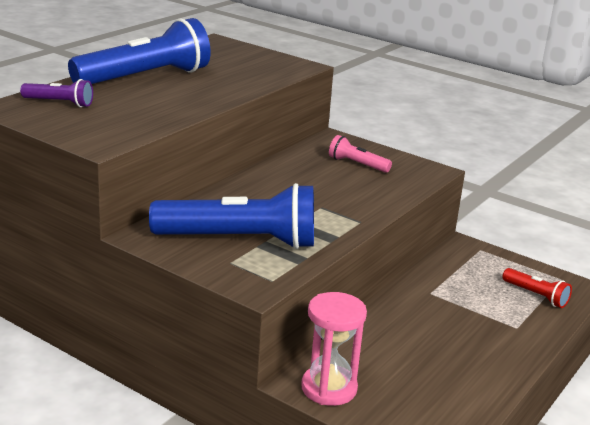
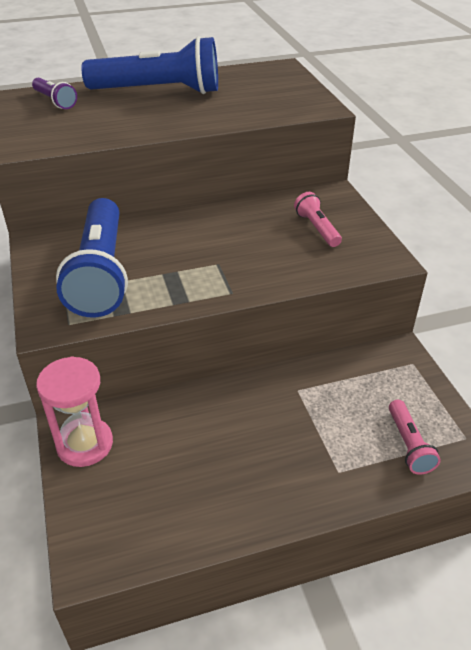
camera: 40 degrees right, 15 degrees up
(240, 240) = (101, 273): blue flashlight -> blue flashlight turned 45 degrees clockwise
(536, 295) = (408, 444): red flashlight -> pink flashlight

